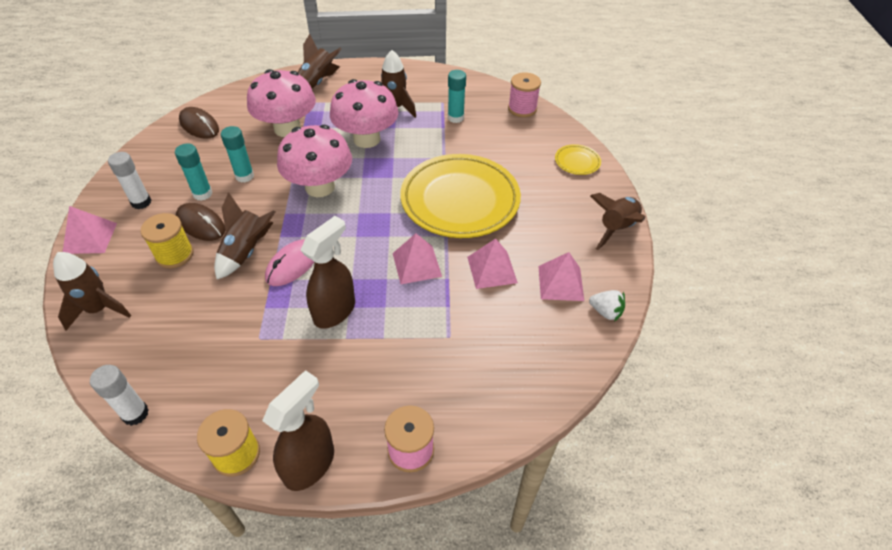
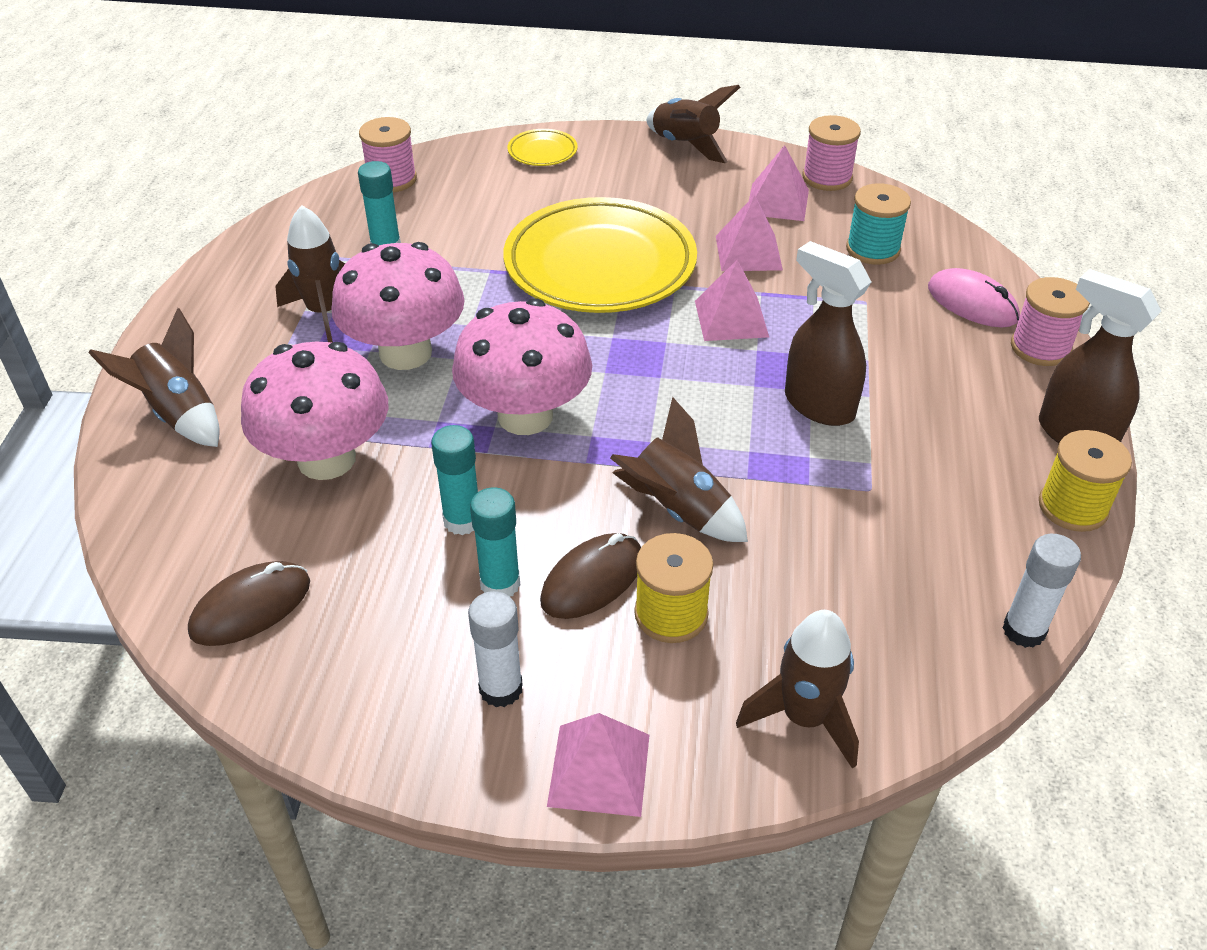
camera: 80 degrees left, 5 degrees down
(292, 265) = (716, 451): pink mouse -> pink mouse (972, 303)
(515, 341) = (873, 249): none -> turquoise spool
(605, 312) = (827, 178): white strawberry -> pink spool

